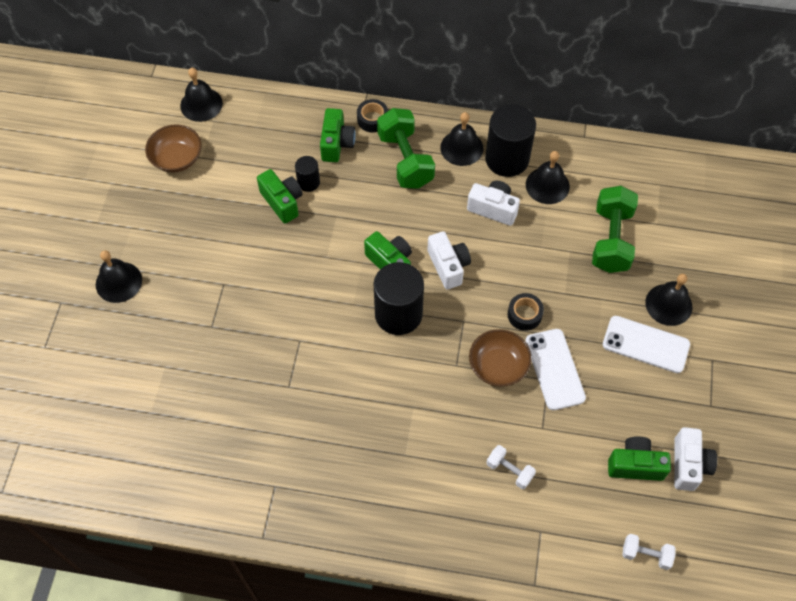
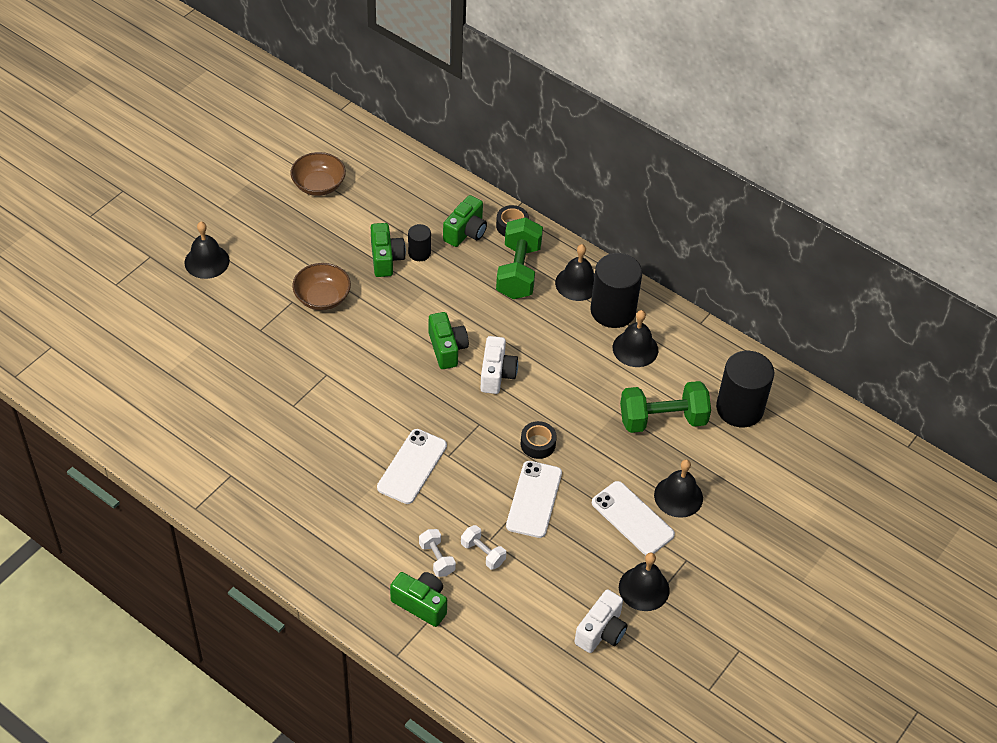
camera: 25 degrees right, 10 degrees down
(201, 104) = (368, 150): black bell -> black bell (644, 588)
(398, 314) = (425, 392): black cylinder -> black cylinder (739, 408)
(431, 392) = (412, 466): none -> white phone
(493, 209) = (570, 346): white camera -> none
(498, 366) = (485, 473): brown bowl -> brown bowl (322, 298)
(611, 240) = (662, 419): green dumbbell -> green dumbbell turned 45 degrees clockwise
(635, 465) = (552, 608): green camera -> green camera (421, 604)
(646, 554) = (510, 681): white dumbbell -> white dumbbell (483, 553)

